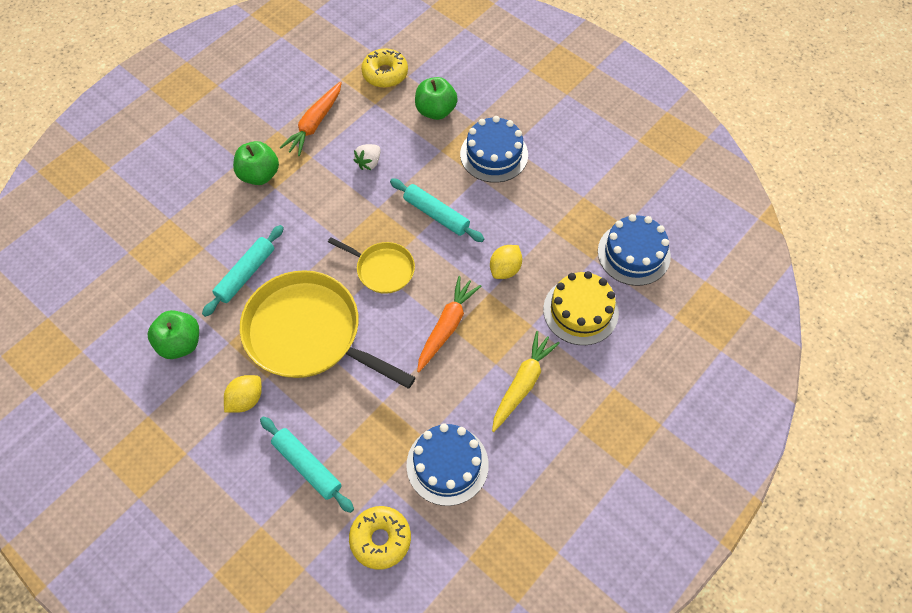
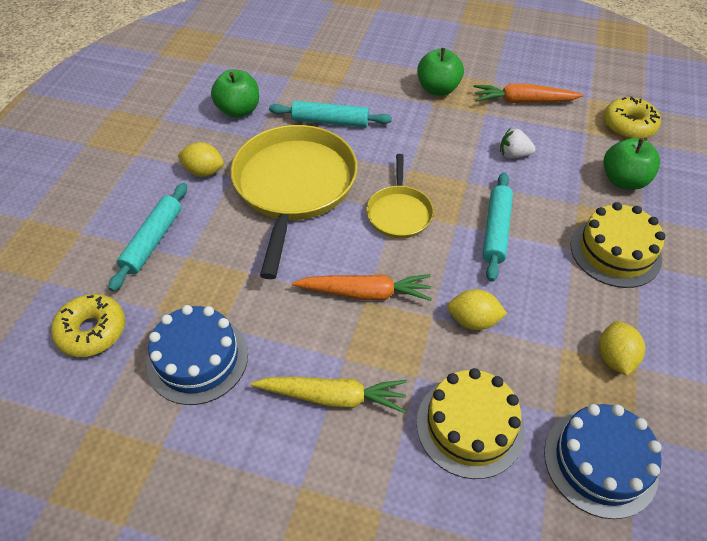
camera: 65 degrees right, 10 degrees down
(494, 154) = (615, 252): blue cake -> yellow cake
(572, 205) = (614, 358): none -> yellow lemon

